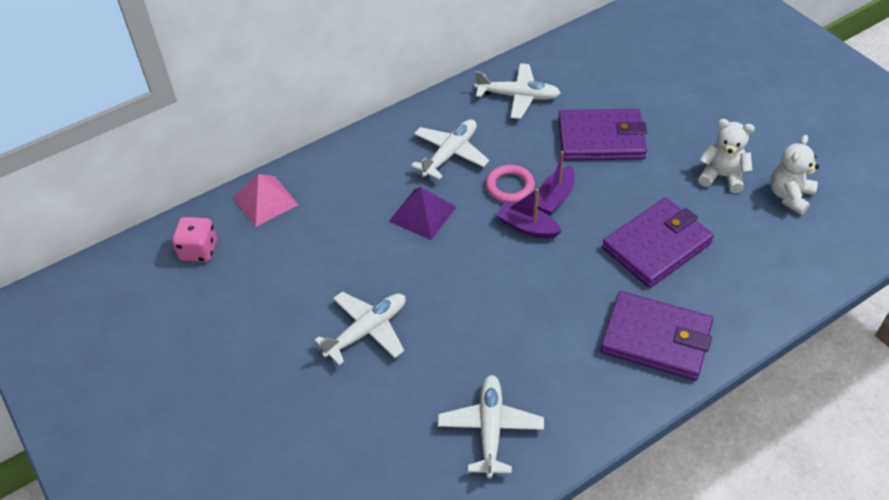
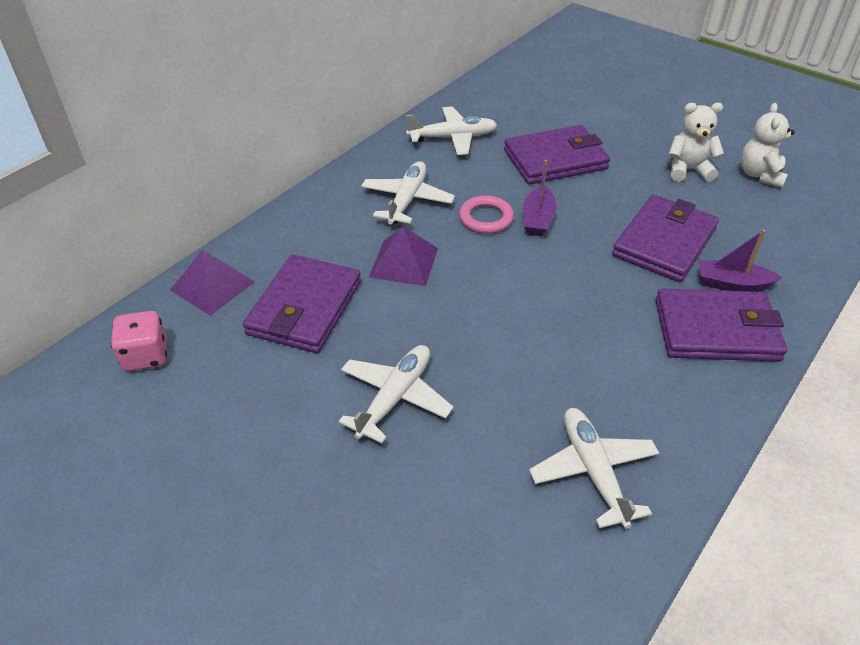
camera: 20 degrees left, 5 degrees down
(265, 201) = (212, 286): pink pyramid -> purple pyramid
(328, 237) = (305, 308): none -> purple wallet
(527, 227) = (524, 252): purple boat -> purple boat (732, 284)

